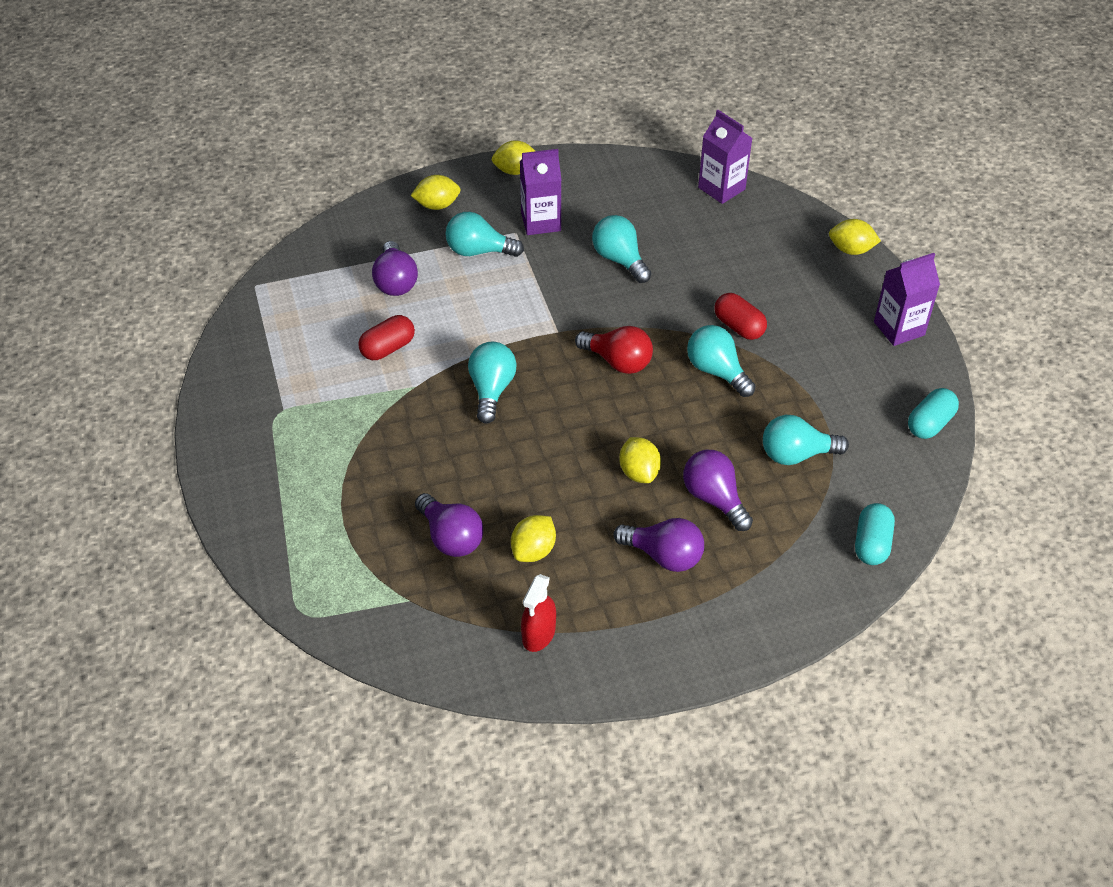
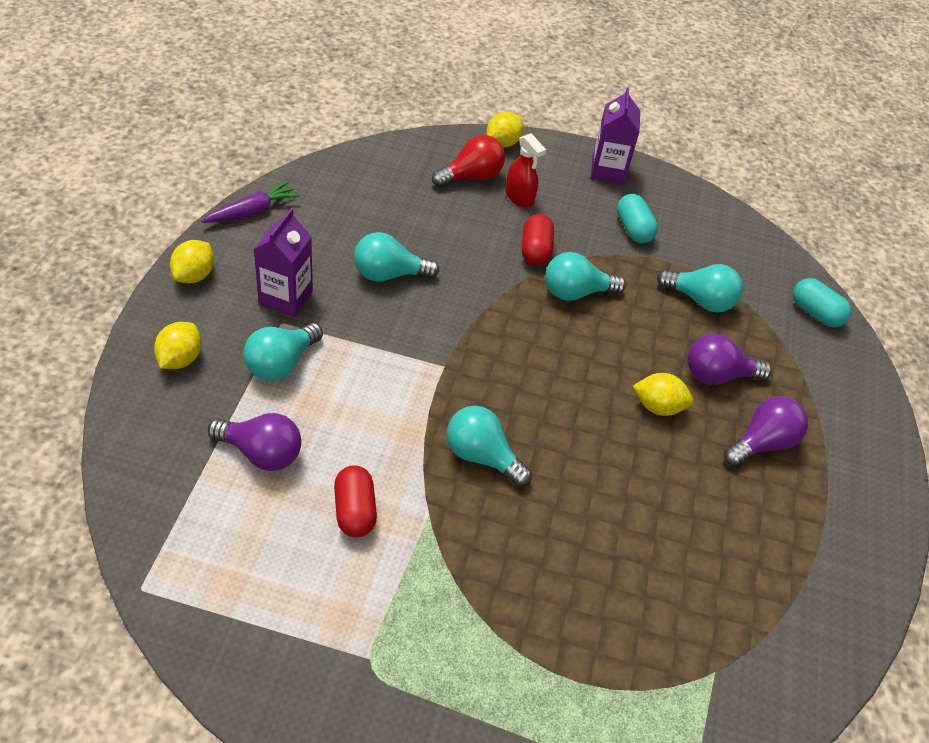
camera: 65 degrees left, 0 degrees up
(450, 537) = (653, 592): purple light bulb -> none
(533, 550) = (706, 533): yellow lemon -> none
(538, 634) = (807, 583): red spray bottle -> red spray bottle (519, 197)
(606, 162) = (252, 211): none -> purple carrot
(618, 362) = (516, 347): red light bulb -> red light bulb (471, 176)
(721, 188) = (362, 166): purple carton -> none
(739, 327) = (535, 251): red capsule -> red capsule turned 75 degrees counterclockwise
(796, 454) = (700, 300): turquoise light bulb -> turquoise light bulb turned 90 degrees counterclockwise
(930, 424) = (716, 213): turquoise capsule -> turquoise capsule (633, 229)

